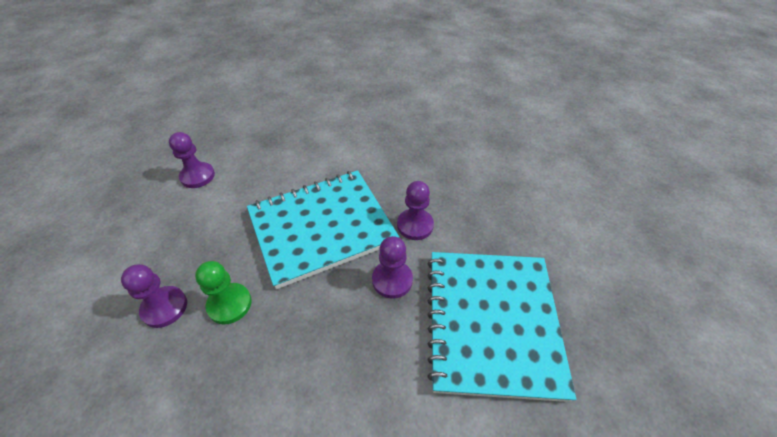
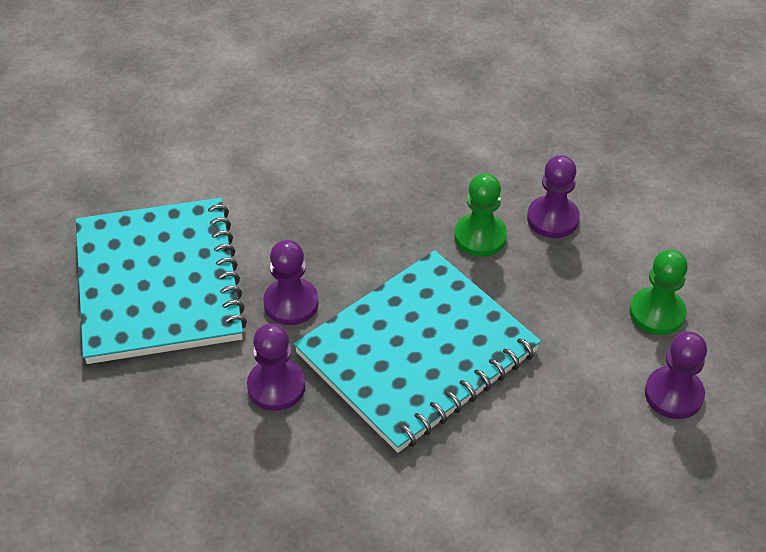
camera: 165 degrees right, 0 degrees up
(163, 220) = (657, 313): none -> green pawn

